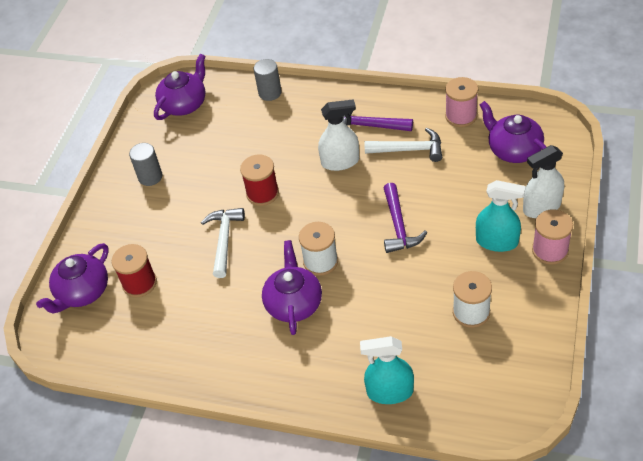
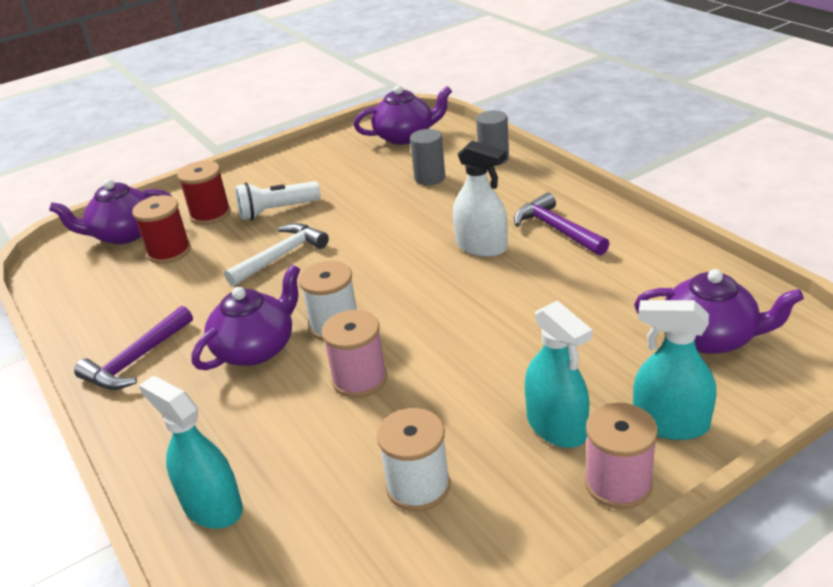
camera: 40 degrees right, 15 degrees down
(150, 177) = (299, 176): grey cylinder -> grey cylinder (430, 178)
(173, 211) = (277, 211): none -> white flashlight
(262, 193) = (369, 236): red spool -> red spool (210, 214)
(398, 226) = (460, 339): purple hammer -> purple hammer (136, 360)
(409, 150) = (573, 272): white hammer -> none
(461, 116) = (681, 269): pink spool -> pink spool (359, 379)
(513, 150) = (710, 337): purple teapot -> purple teapot turned 105 degrees clockwise
(541, 207) = (670, 424): white spray bottle -> turquoise spray bottle

